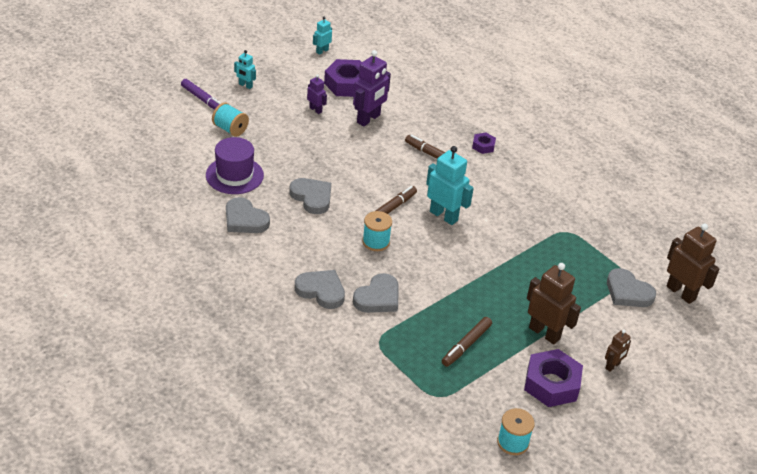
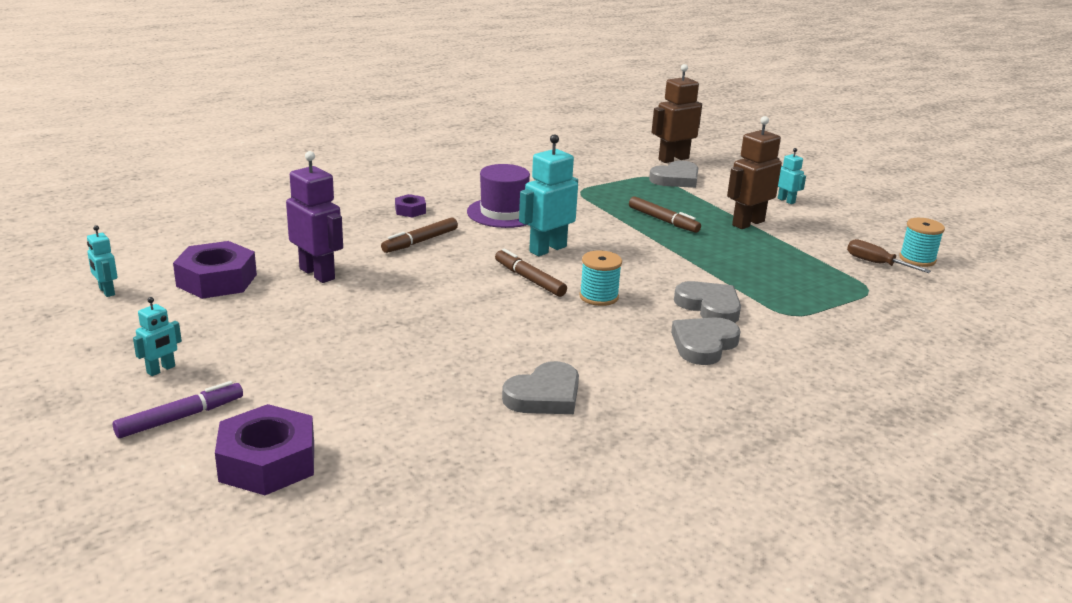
camera: 80 degrees left, 15 degrees down
(230, 129) = (289, 394): turquoise spool -> none
(234, 175) = (425, 398): purple hat -> purple hat (503, 213)
(312, 197) = (496, 334): grey heart -> none
(315, 110) = (272, 311): purple robot -> none
(466, 345) = (780, 264): brown marker -> brown marker (663, 220)
(492, 410) = (876, 263): none -> brown screwdriver
(551, 384) = (823, 230): purple nut -> purple nut (267, 462)
(612, 366) = (786, 200): brown robot -> turquoise robot

